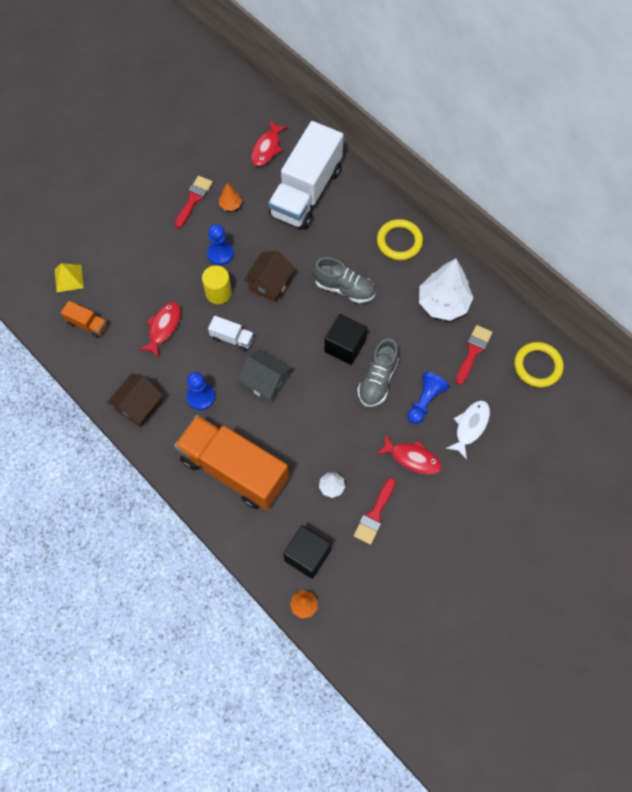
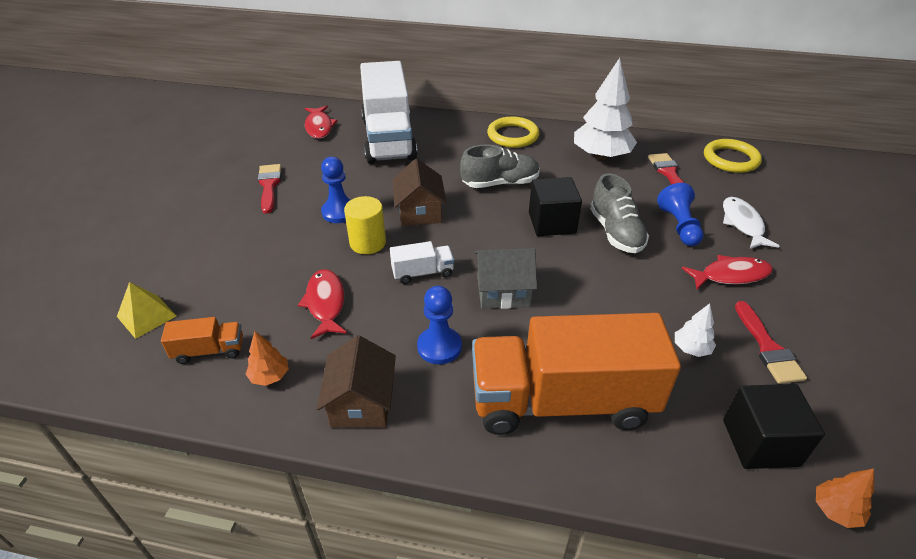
camera: 35 degrees left, 25 degrees down
(230, 205) = (316, 174): orange tree -> orange tree (270, 376)

